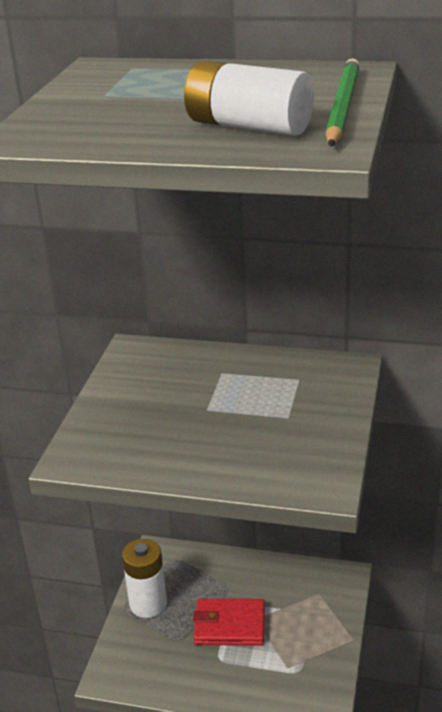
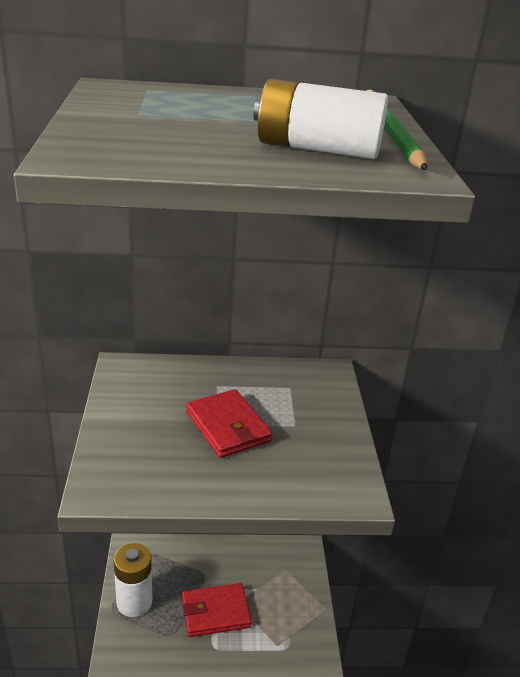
camera: 20 degrees left, 0 degrees up
(216, 413) = (227, 427): none -> red wallet

